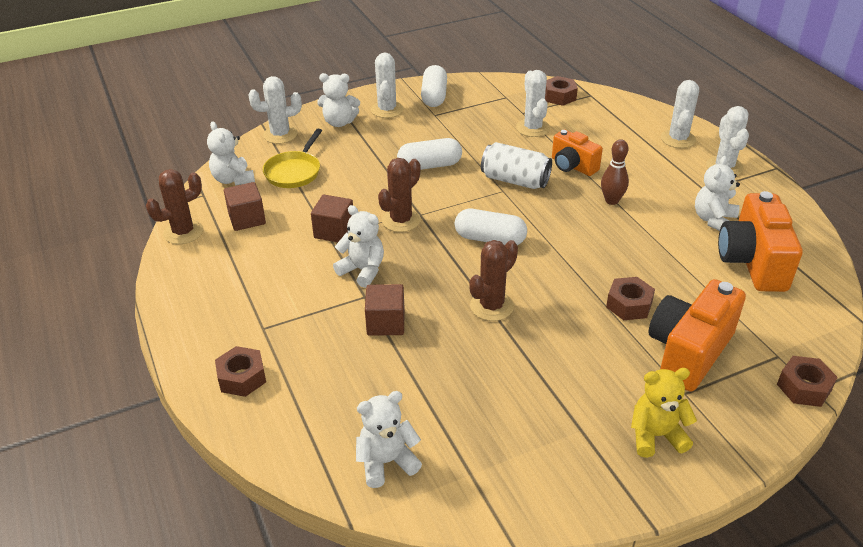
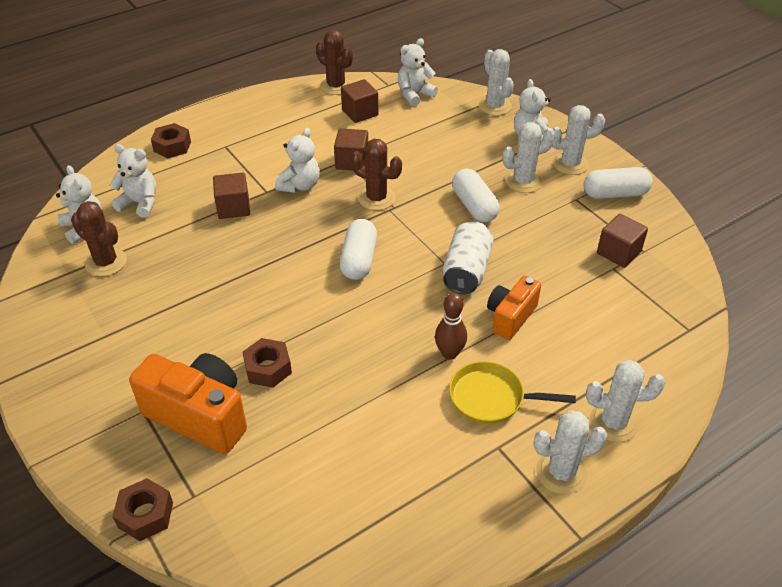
camera: 80 degrees right, 5 degrees up
(294, 171) = (436, 125): yellow pan -> yellow pan (491, 398)
(491, 306) = (259, 269): brown cactus -> brown cactus (106, 262)
(505, 107) = (618, 252): none -> brown cube
(533, 128) = (581, 279): white cactus -> white cactus (523, 181)
(559, 96) = (669, 299): brown nut -> none
(656, 436) = (92, 387): yellow teddy bear -> none
(714, 220) = (433, 452): white teddy bear -> white teddy bear (140, 203)
(752, 262) = (354, 487): orange camera -> none

